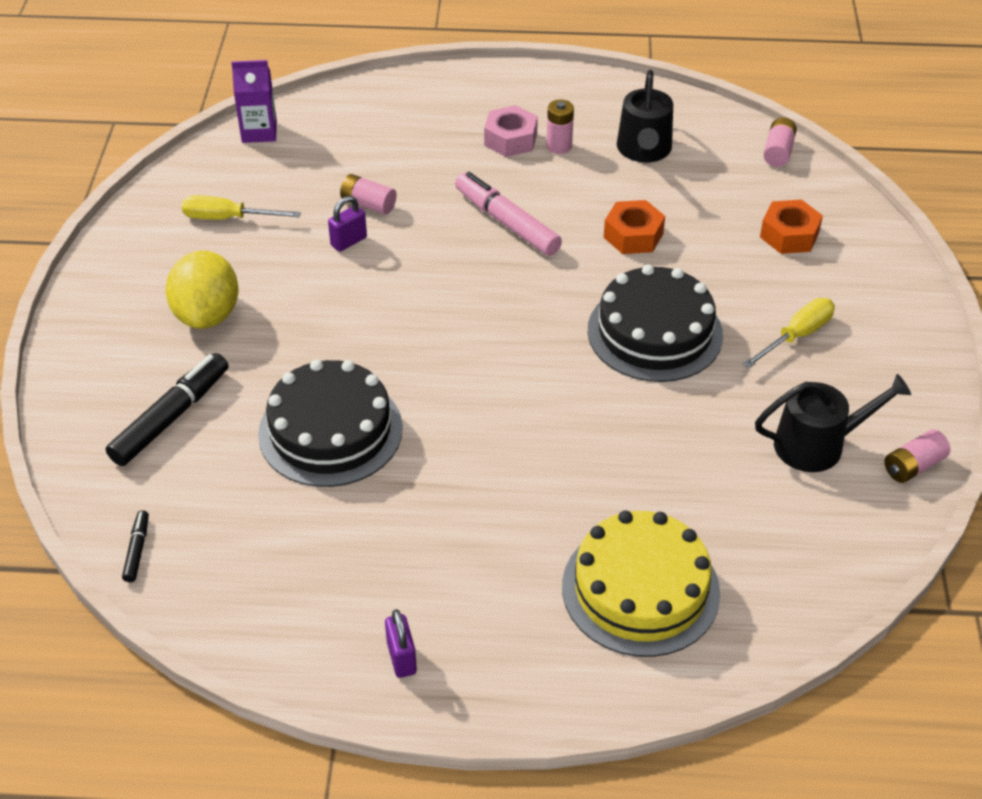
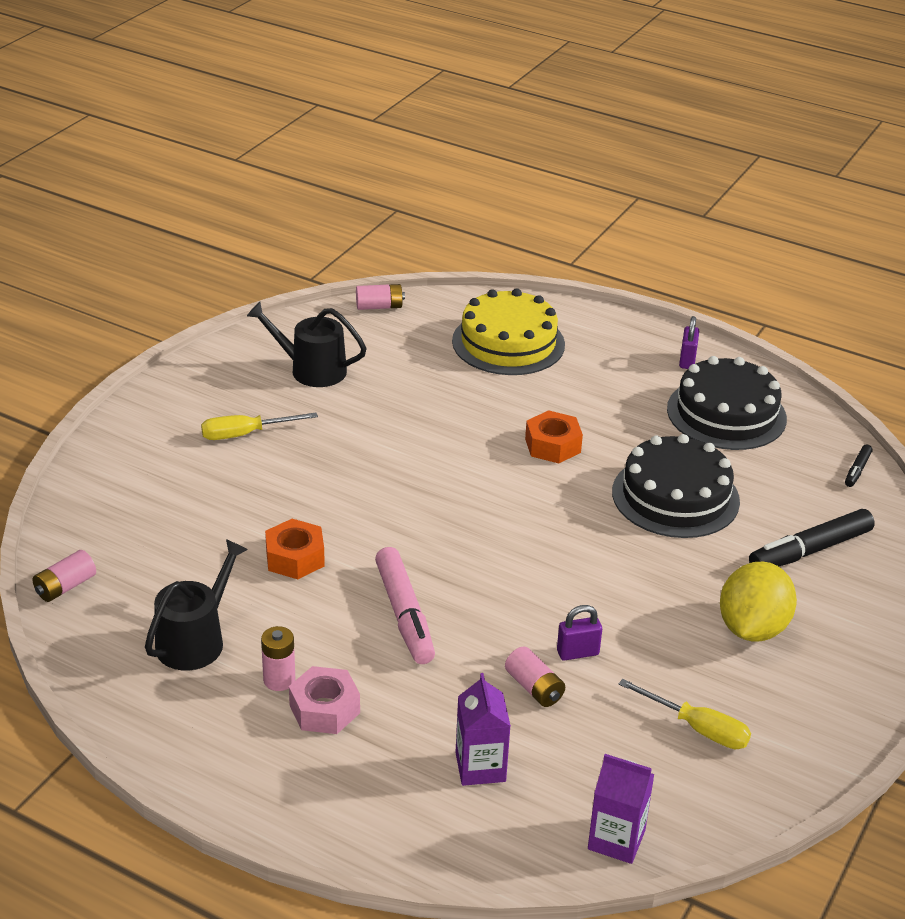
camera: 155 degrees left, 10 degrees down
(376, 142) = (480, 767): none -> purple carton
(655, 332) = (355, 475): black cake -> black cake (726, 413)
(789, 235) = (155, 507): orange nut -> orange nut (553, 445)
(913, 466) = (261, 339): pink battery -> pink battery (379, 306)

